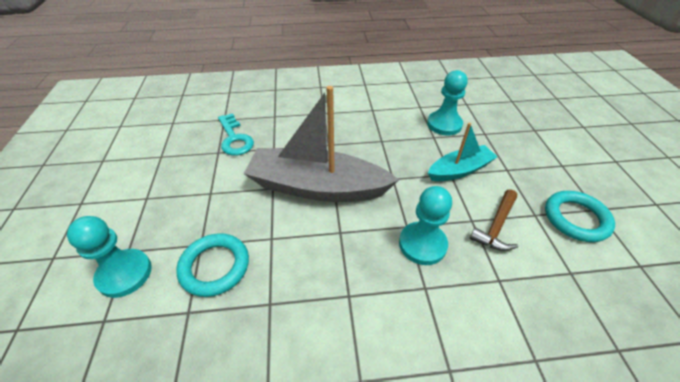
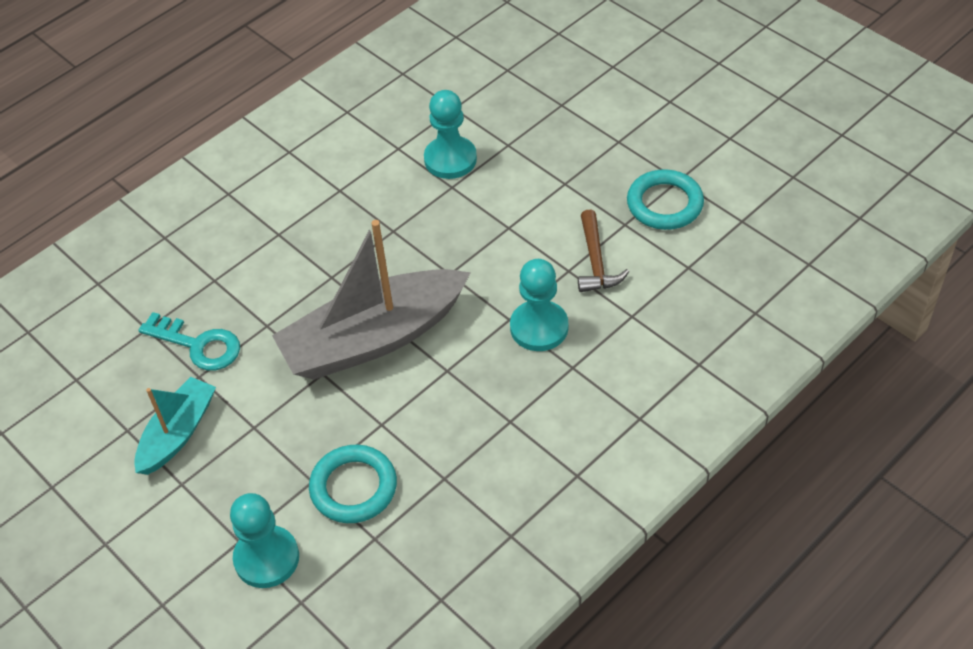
camera: 35 degrees left, 5 degrees up
(459, 170) = (515, 216): turquoise boat -> turquoise boat (178, 433)

